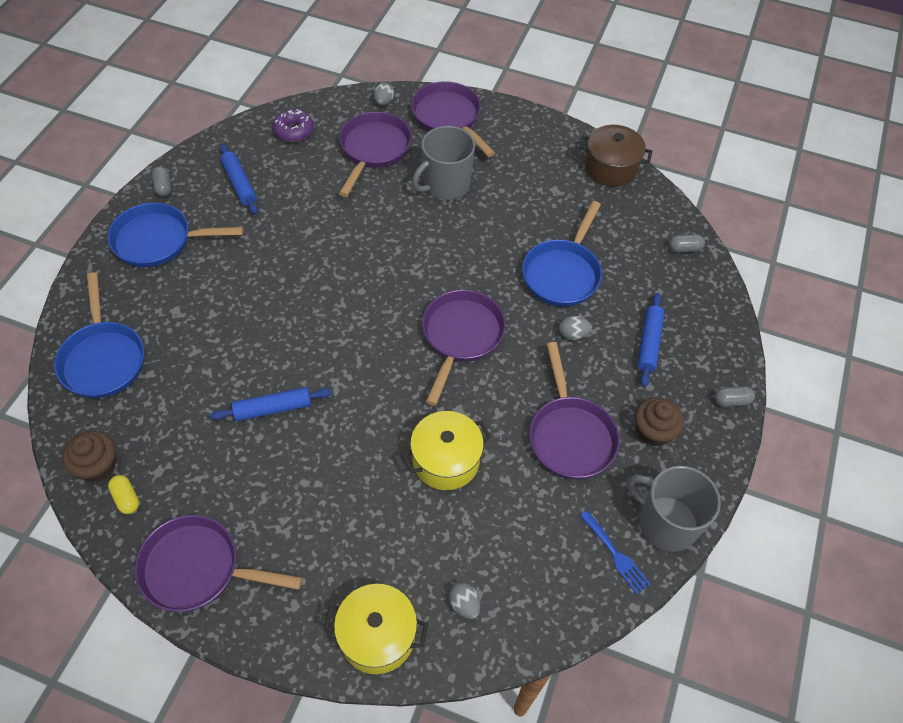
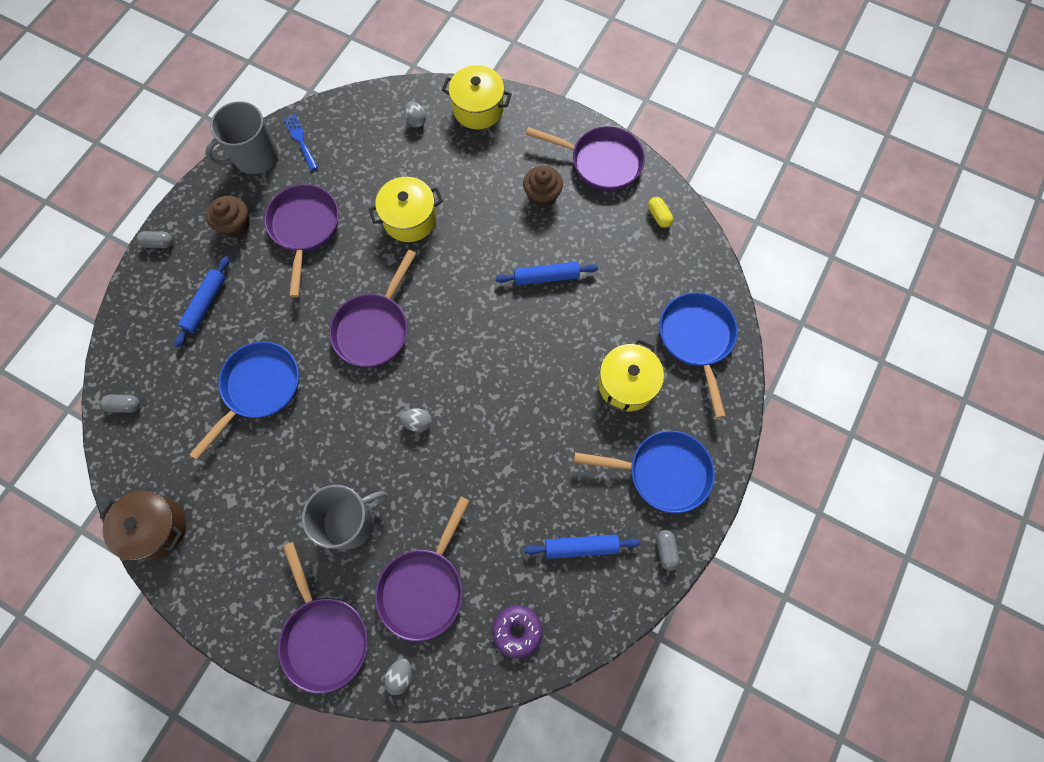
camera: 170 degrees left, 15 degrees up
(97, 466) = (685, 243): brown cupcake -> brown cupcake (542, 195)
(186, 309) = (626, 384): none -> yellow pot
(239, 184) = (581, 546): blue rolling pin -> blue rolling pin turned 75 degrees counterclockwise
(573, 334) = (271, 320): grey egg -> grey egg (418, 422)
(666, 523) = (255, 157): grey mug -> grey mug turned 105 degrees clockwise

